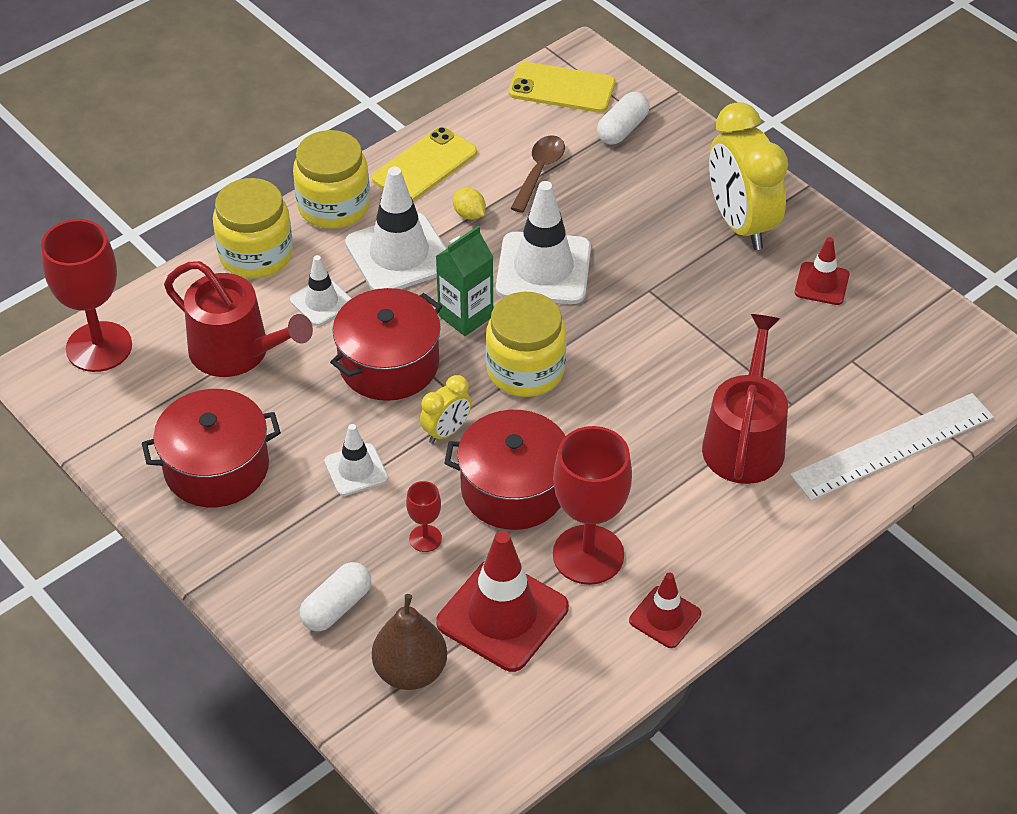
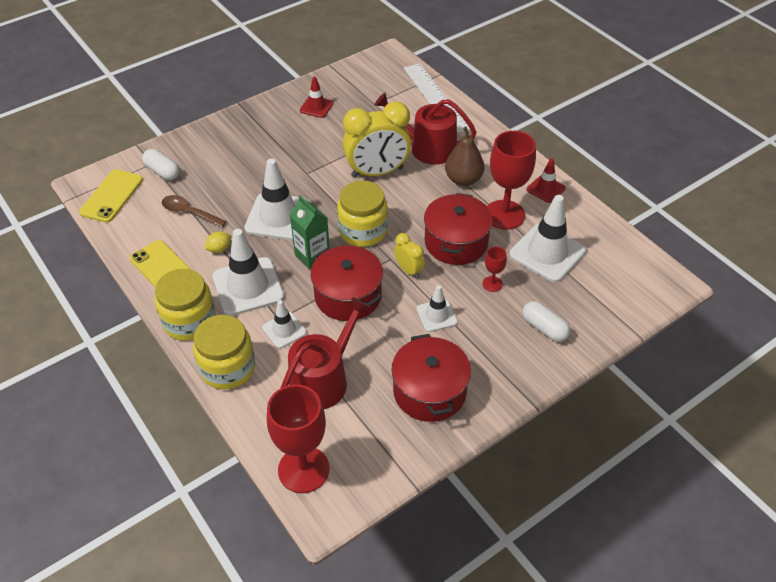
camera: 85 degrees left, 0 degrees up
(410, 671) = (588, 295): brown pear -> brown pear (463, 179)
(502, 615) = (547, 253): red traffic cone -> white traffic cone
(741, 224) = (262, 131): yellow clock -> yellow clock (377, 172)

